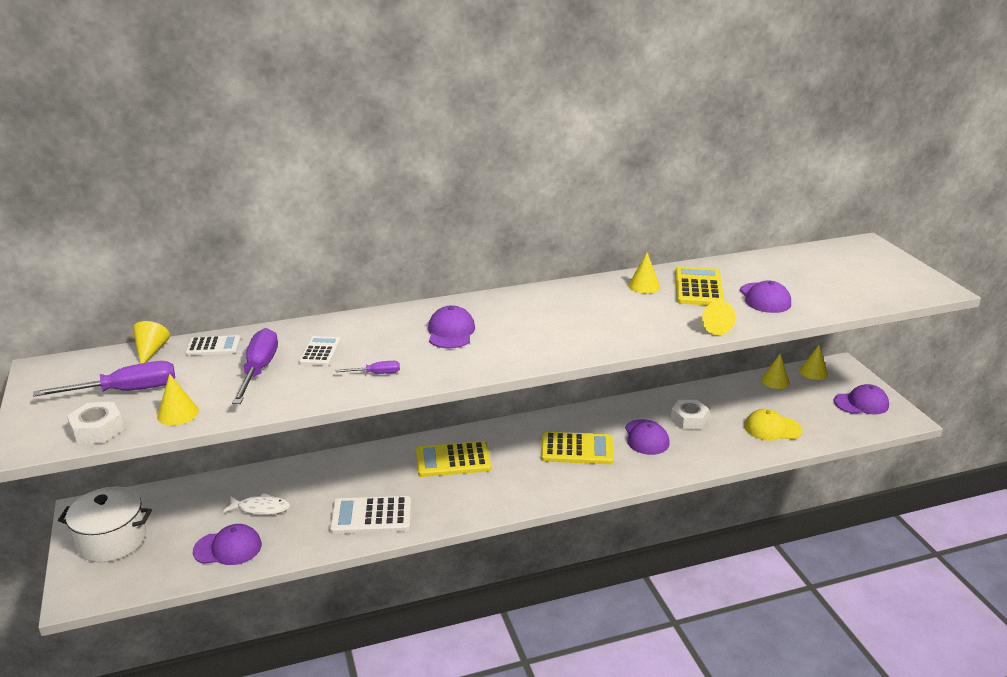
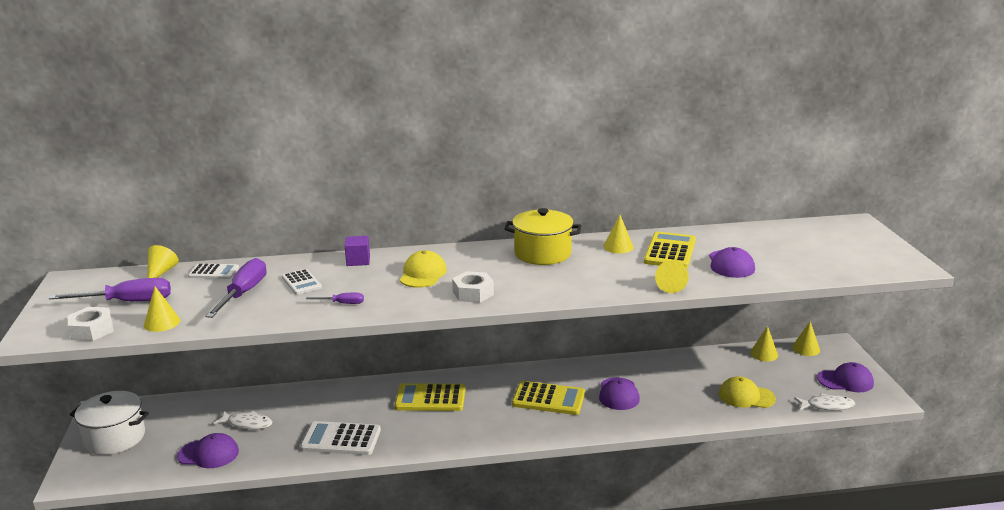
camera: 10 degrees right, 5 degrees down
(320, 352) = (301, 282): white calculator -> white calculator turned 135 degrees clockwise
(373, 321) = (358, 261): none -> purple cube
(451, 332) = (423, 274): purple cap -> yellow cap
(569, 299) = (542, 253): none -> yellow pot
(689, 419) = (665, 382): white nut -> white nut (473, 293)
(852, 431) = (827, 406): none -> white fish

